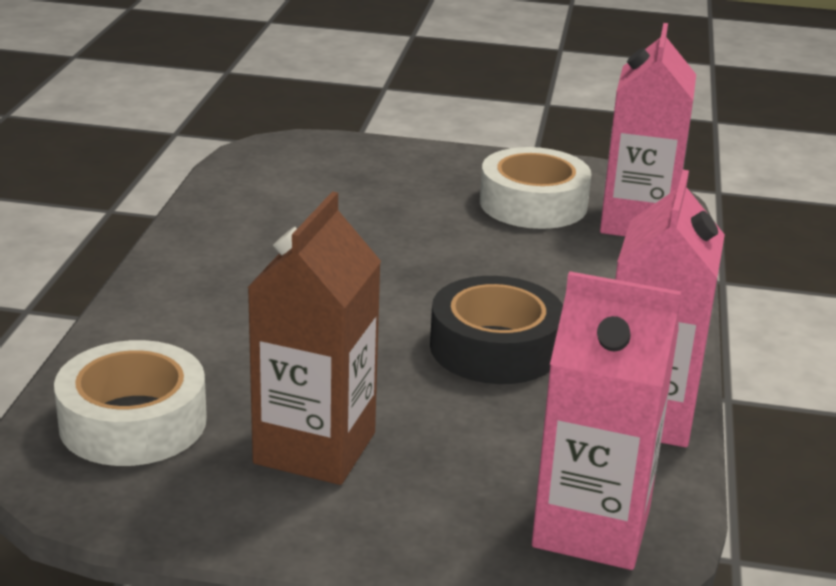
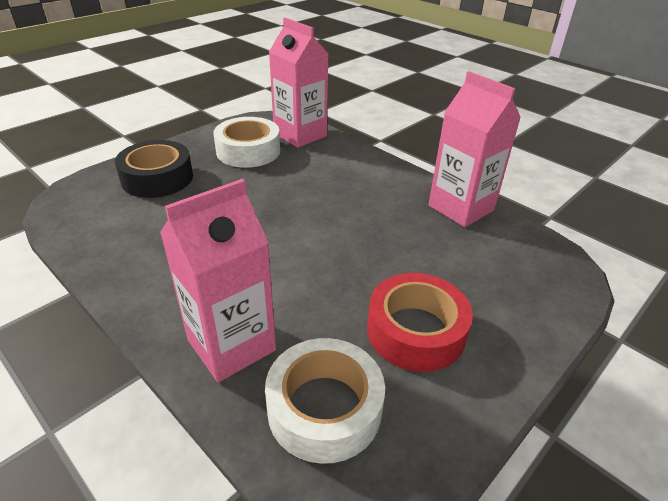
camera: 55 degrees left, 10 degrees up
(315, 448) = (415, 331): brown carton -> red tape
(495, 347) = (368, 223): black tape -> black tape (157, 178)
(591, 528) = (542, 266): pink carton -> pink carton (231, 345)

